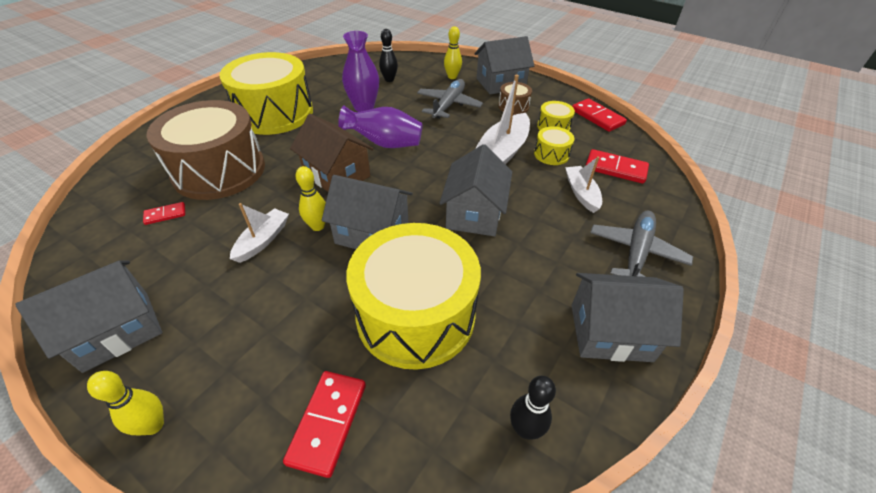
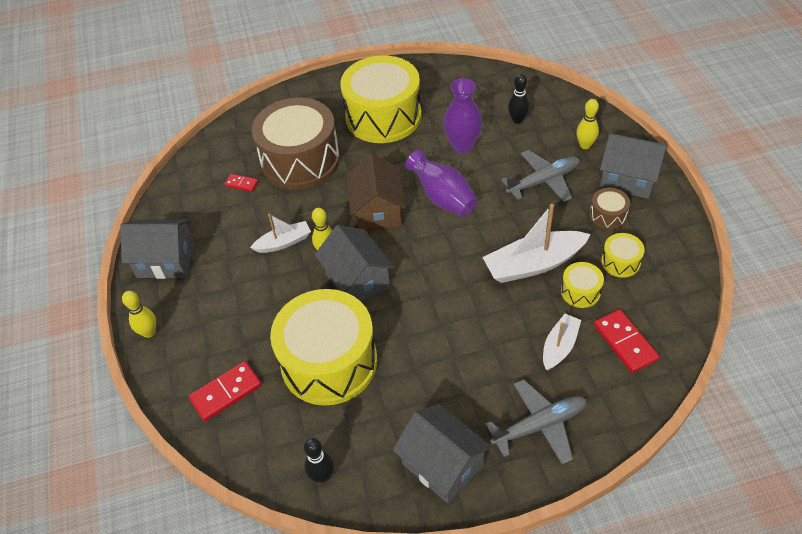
camera: 45 degrees right, 5 degrees up
(474, 213) = (447, 309): grey house -> none
(597, 117) = (684, 275): red domino -> none

